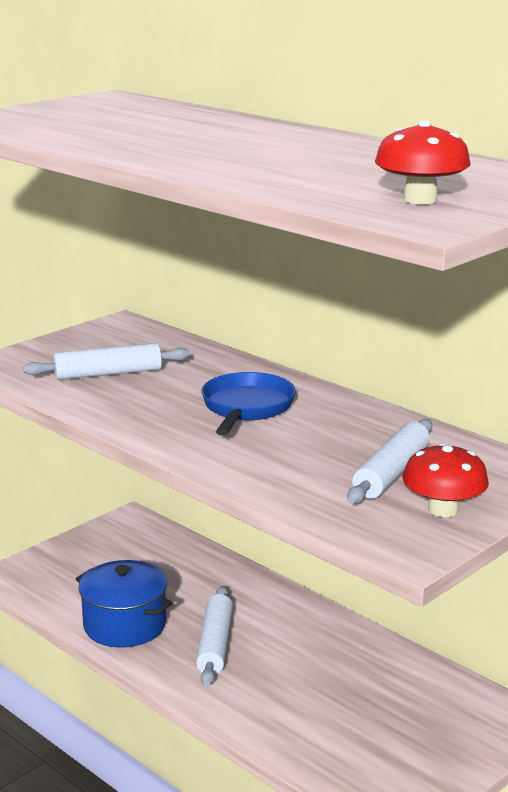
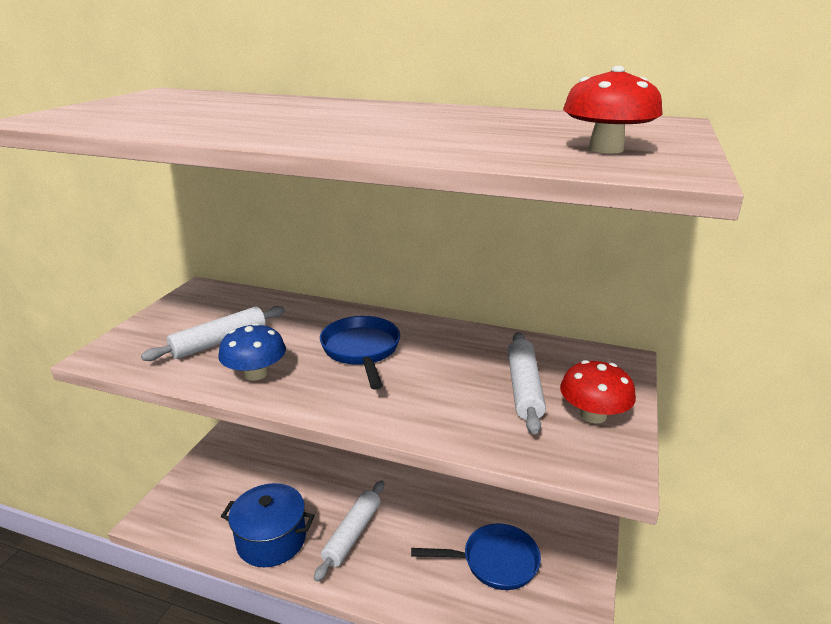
camera: 25 degrees left, 5 degrees up
(124, 406) = (255, 373): none -> blue mushroom
(215, 644) = (352, 534): white rolling pin -> white rolling pin turned 45 degrees clockwise
(363, 714) = (494, 562): none -> blue pan

